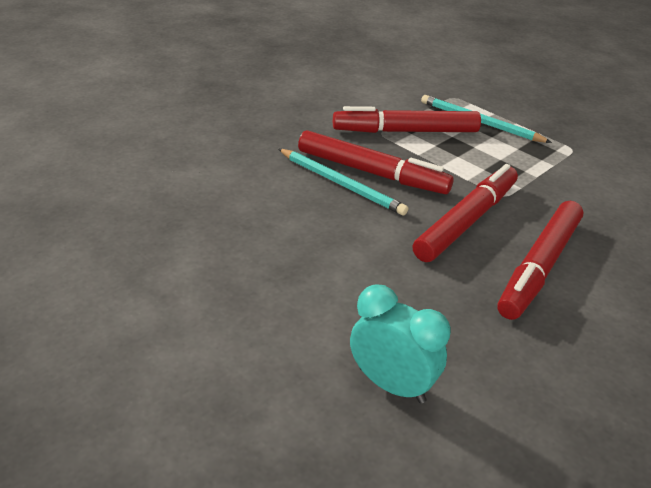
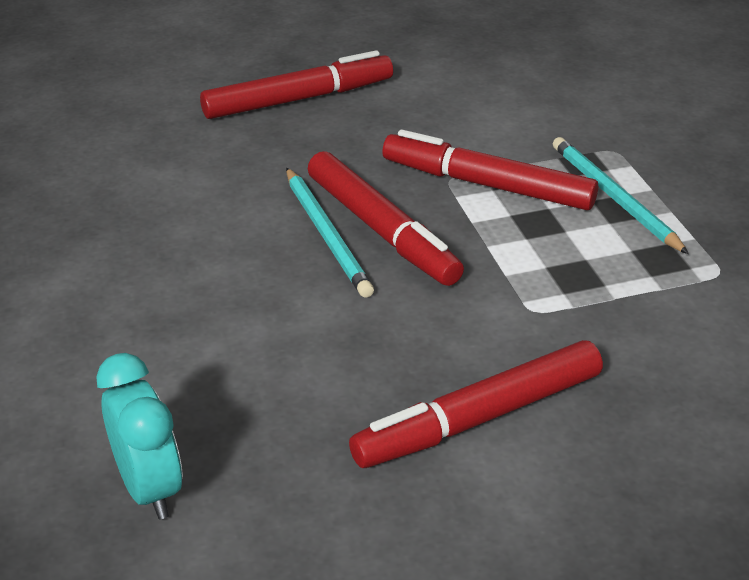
camera: 30 degrees right, 0 degrees up
(467, 221) = (443, 329): red marker -> red marker (299, 99)

